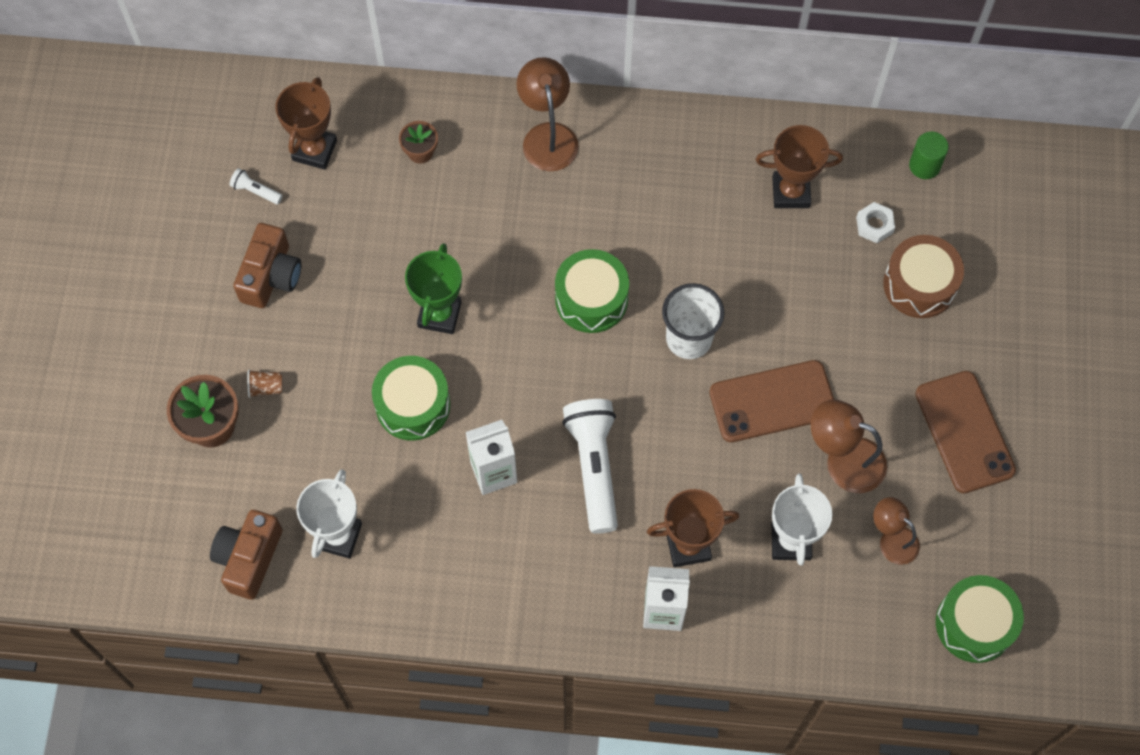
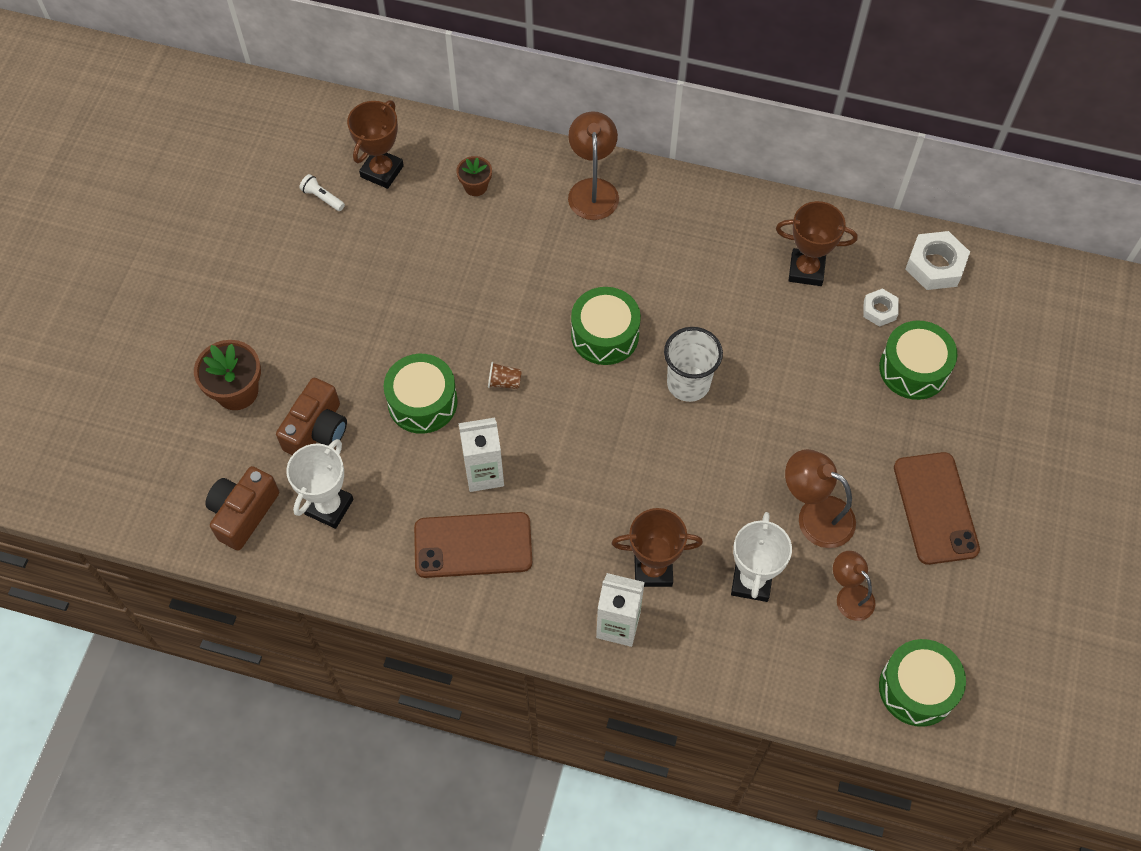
camera: 10 degrees right, 5 degrees down
(265, 388) = (293, 366): brown cup -> brown cup (504, 382)
(271, 276) = (319, 271): brown camera -> brown camera (317, 430)
(439, 314) = (463, 327): green trophy -> none
(594, 467) = (578, 484): white flashlight -> none
(772, 401) = (756, 451): brown phone -> brown phone (473, 545)
(919, 284) = (913, 369): brown drum -> green drum
(924, 165) = (935, 265): green cylinder -> white nut

